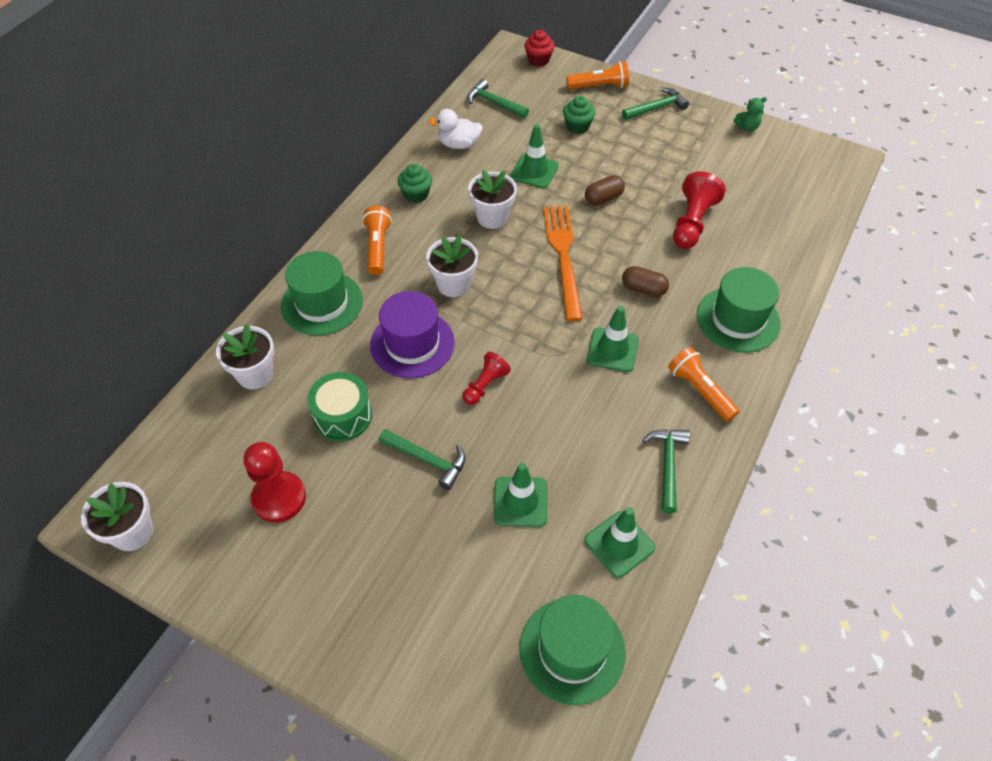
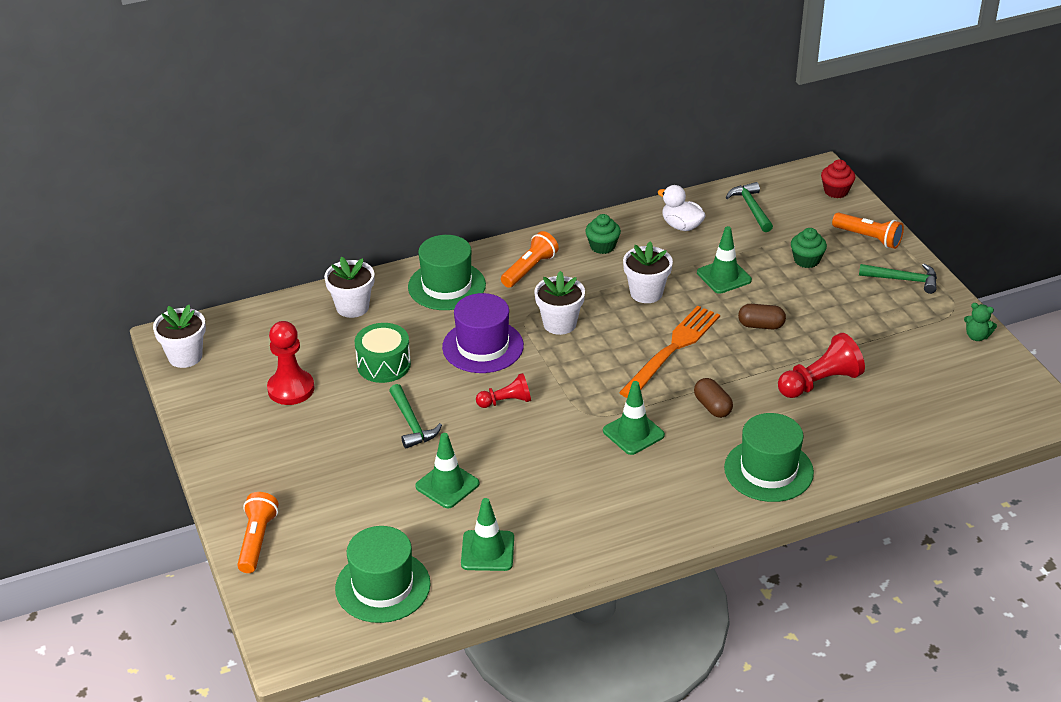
camera: 40 degrees right, 15 degrees down
(667, 465) = (583, 528): green hammer -> none
(700, 391) = (671, 498): orange flashlight -> orange flashlight (257, 540)

